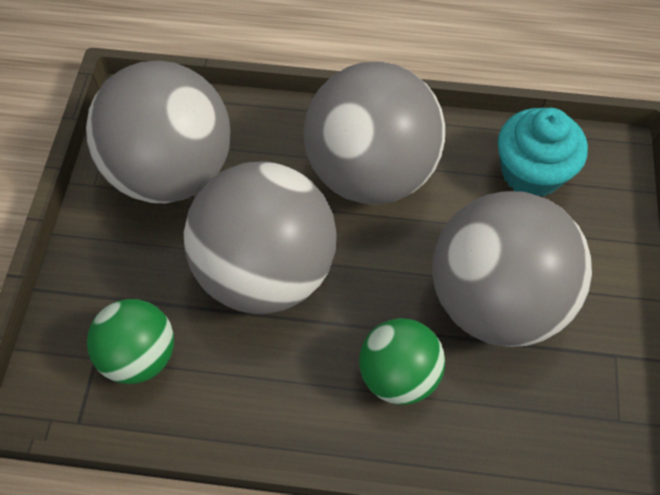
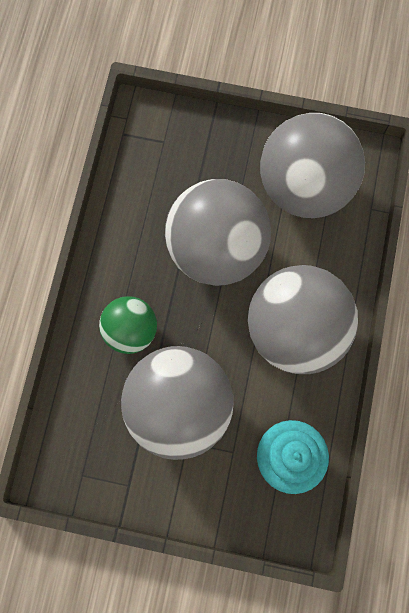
camera: 95 degrees right, 15 degrees up
(140, 355) = (162, 168): green ball -> none

